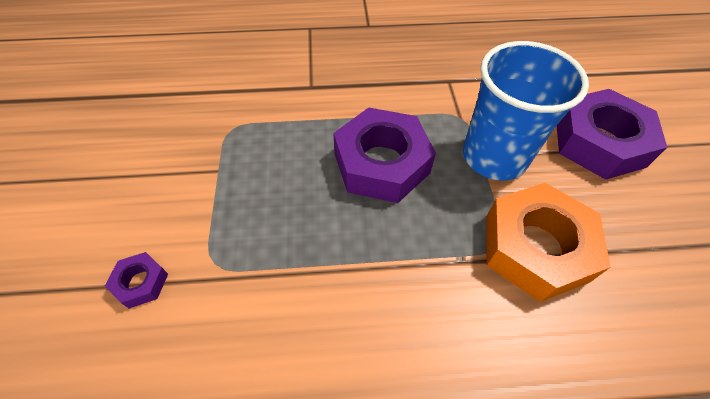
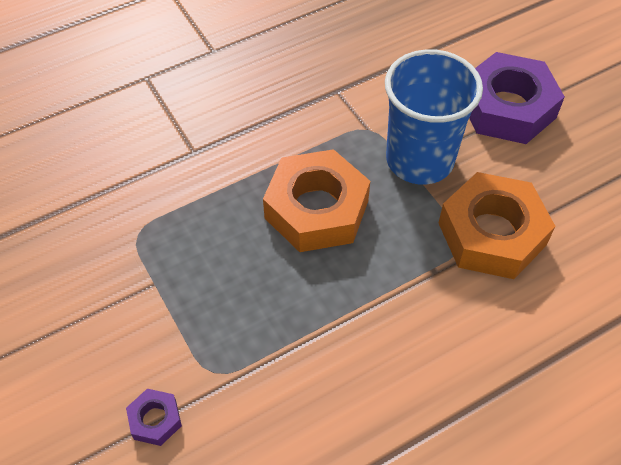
camera: 25 degrees left, 0 degrees up
(381, 163) = (316, 209): purple nut -> orange nut

